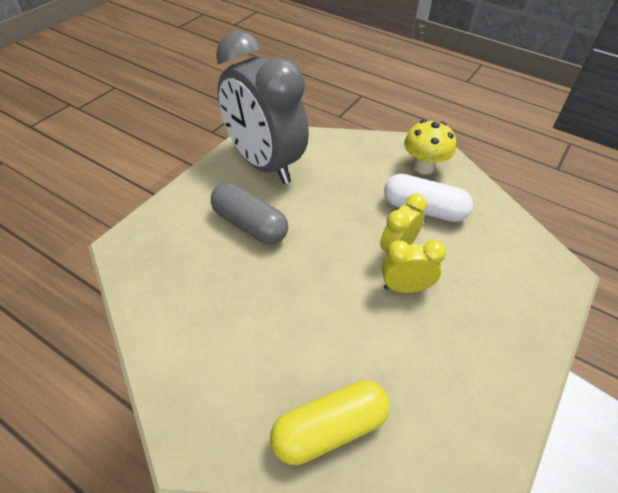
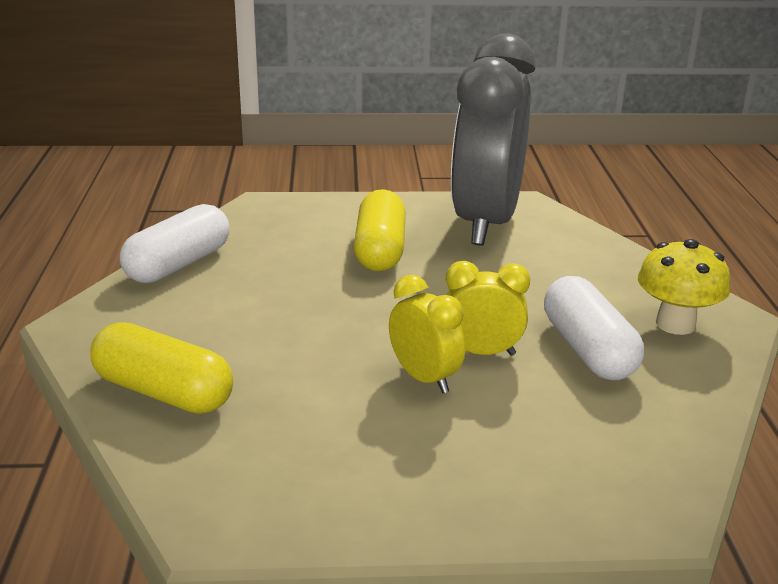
camera: 55 degrees right, 20 degrees down
(162, 338) = (178, 264): none -> white capsule
(249, 225) = (380, 250): grey capsule -> yellow capsule

